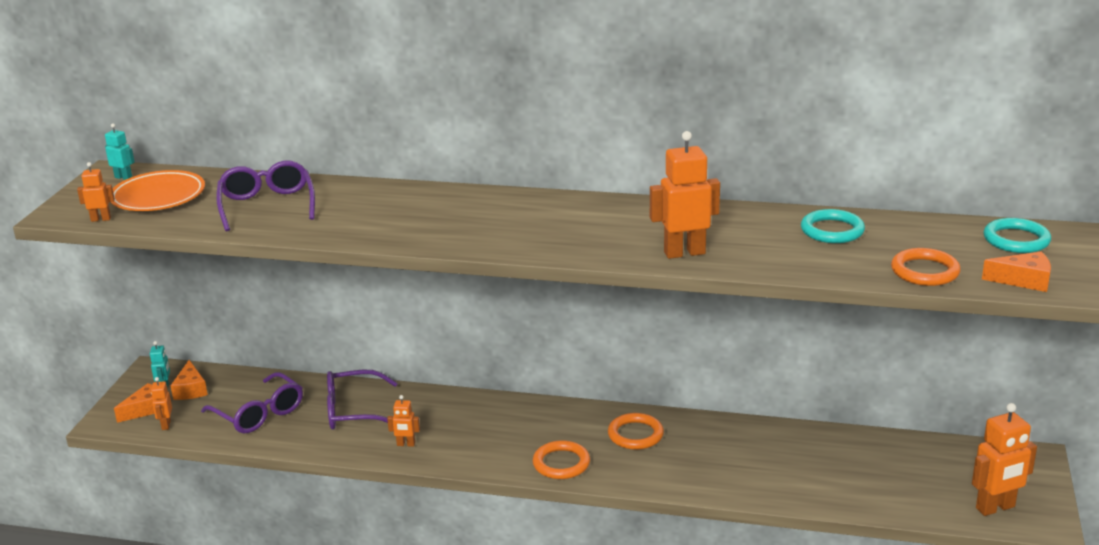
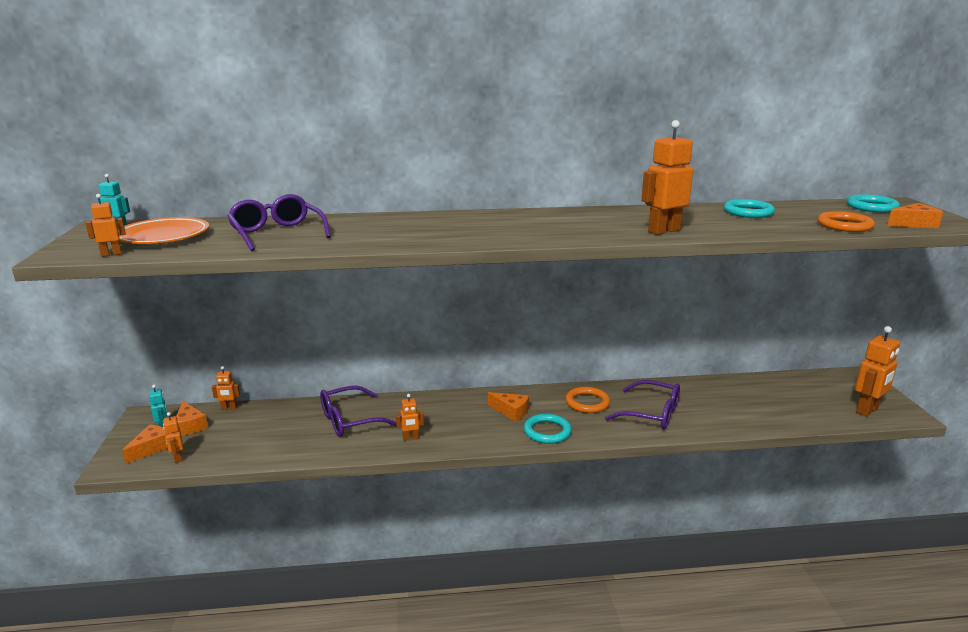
camera: 20 degrees left, 5 degrees down
(237, 374) = (229, 408): none -> orange robot
(259, 414) = (265, 435): purple glasses -> purple glasses (652, 414)
(537, 431) = (511, 411): none -> orange cheese
(561, 463) = (547, 431): orange ring -> turquoise ring

